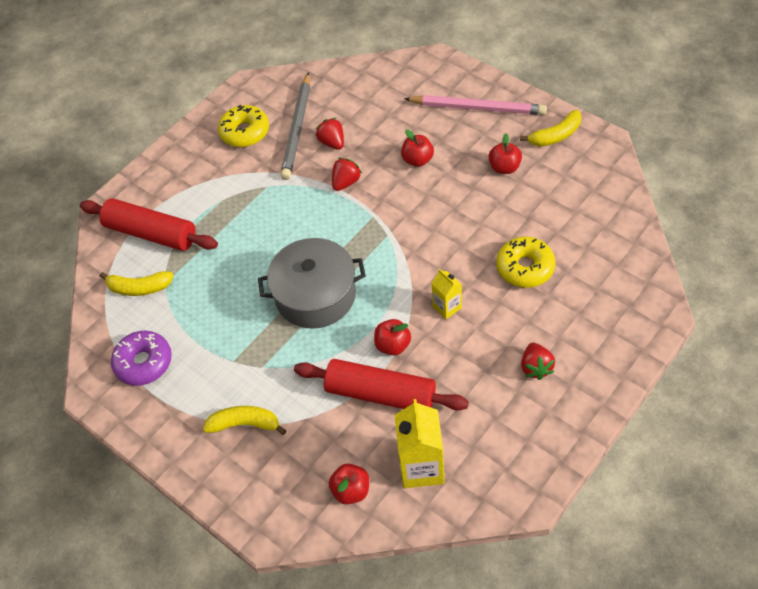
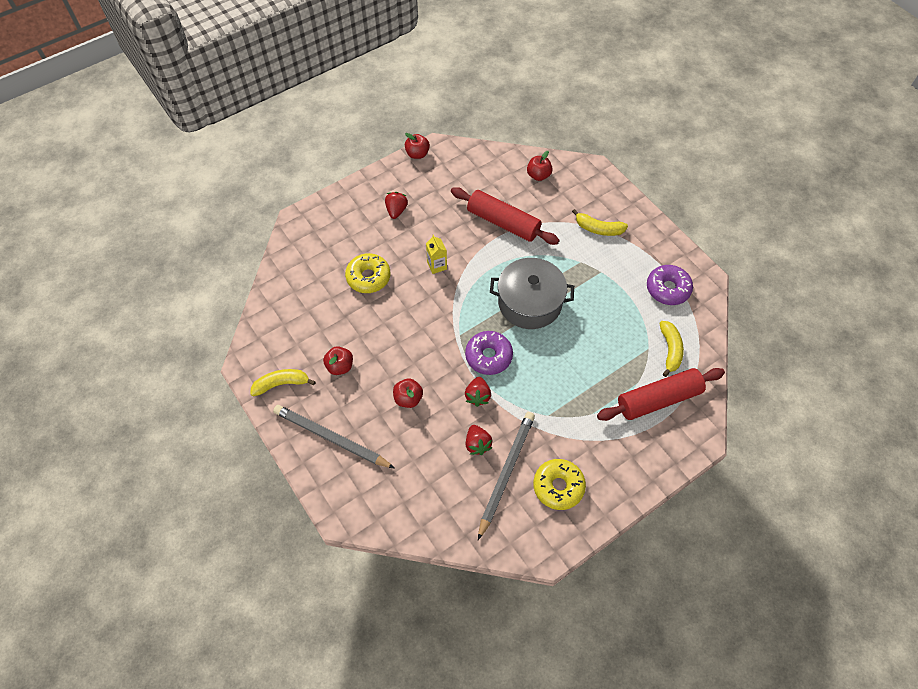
camera: 170 degrees left, 5 degrees up
(139, 288) = (670, 350): yellow banana -> yellow banana turned 75 degrees clockwise
(151, 233) = (658, 399): red rolling pin -> red rolling pin turned 60 degrees counterclockwise
(346, 182) = (477, 396): red strawberry -> red strawberry turned 45 degrees counterclockwise
(346, 223) = (488, 356): none -> purple donut
(393, 345) = (484, 250): red apple -> red apple (417, 154)
(421, 467) = (492, 176): yellow carton -> none
(477, 108) = (331, 438): pink pencil -> grey pencil

